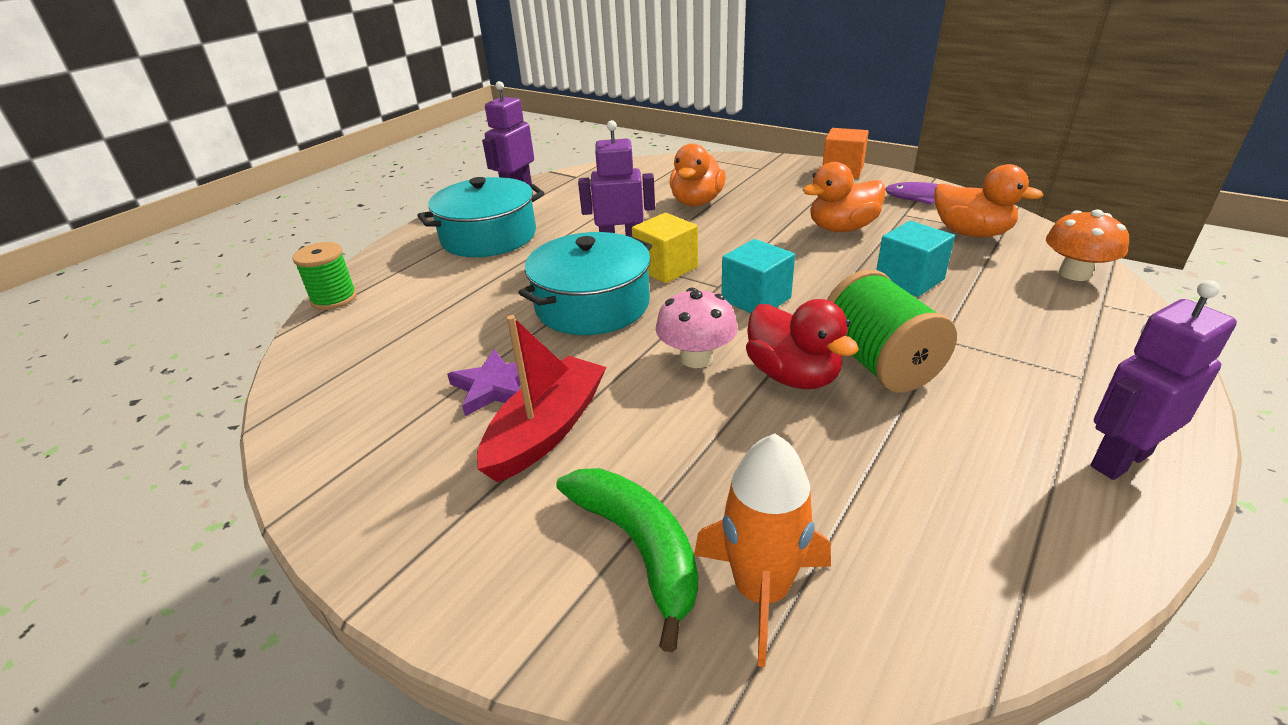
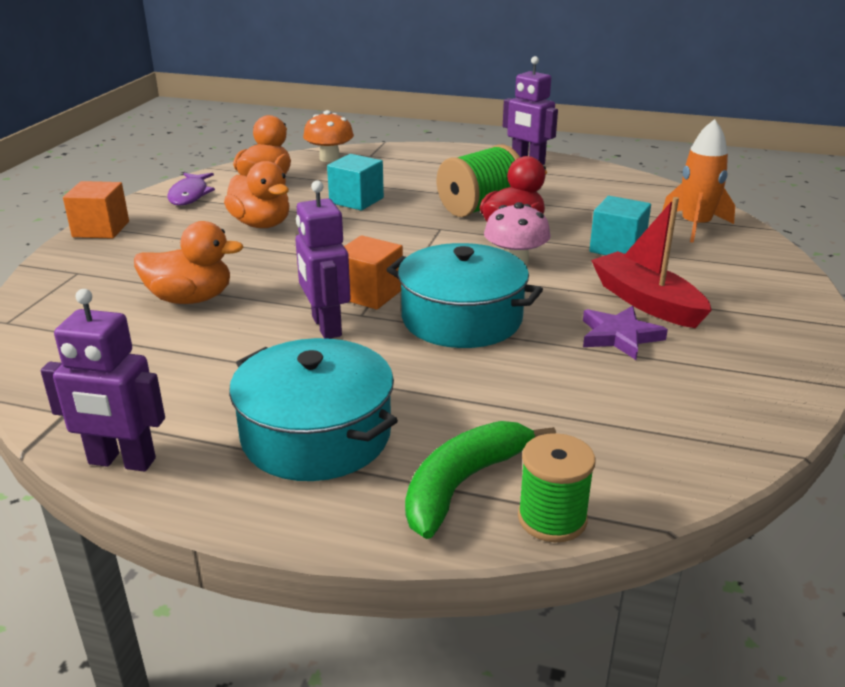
camera: 110 degrees left, 5 degrees down
(547, 430) = (646, 302): red boat -> red boat turned 45 degrees clockwise
(639, 547) = (705, 256): green banana -> green banana (463, 484)
(666, 268) = (369, 294): yellow cube -> orange cube
(756, 299) = (413, 249): turquoise cube -> turquoise cube (617, 248)

